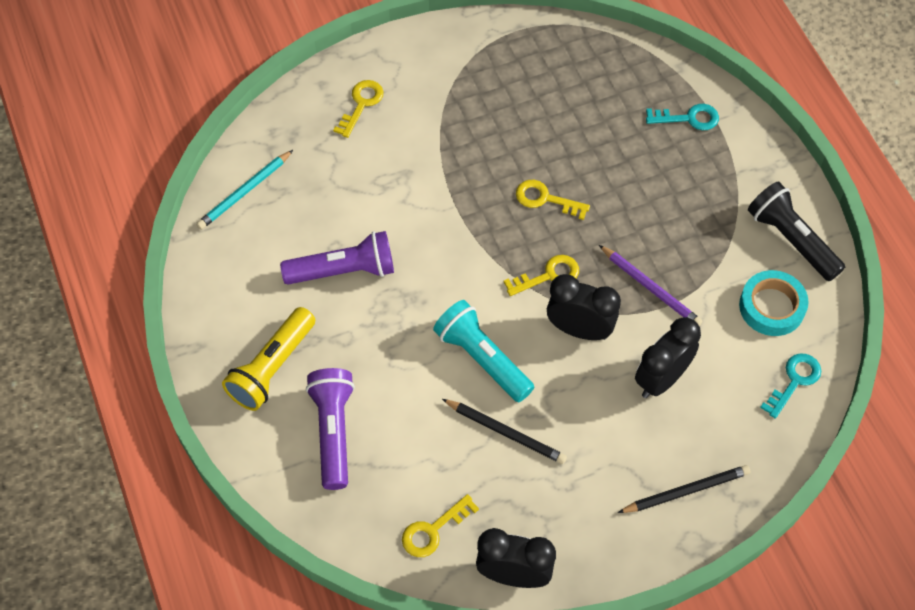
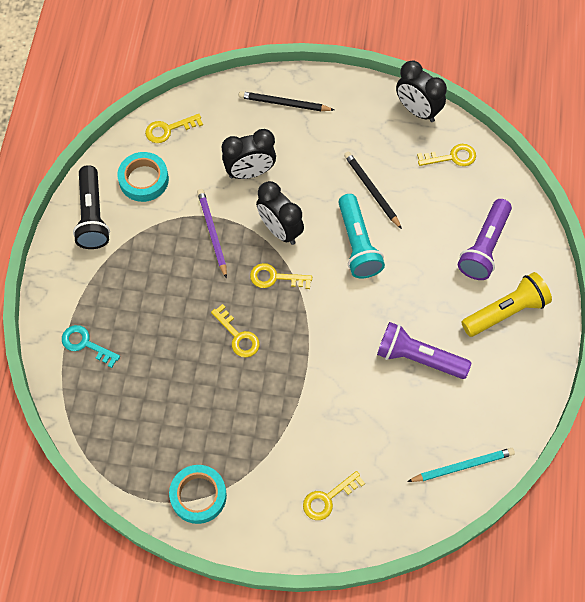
camera: 150 degrees left, 5 degrees up
(483, 51) = (198, 495): none -> turquoise tape
(794, 381) = (168, 129): turquoise key -> yellow key

